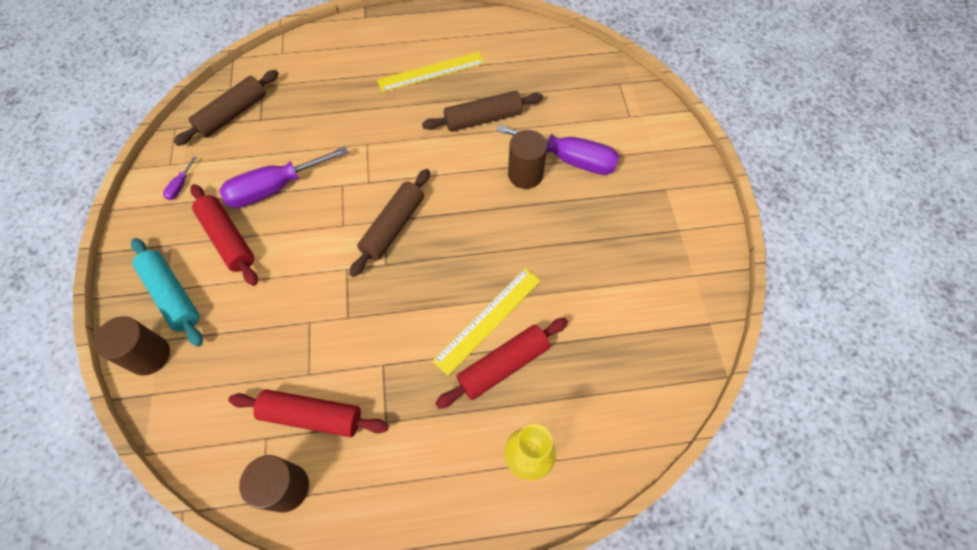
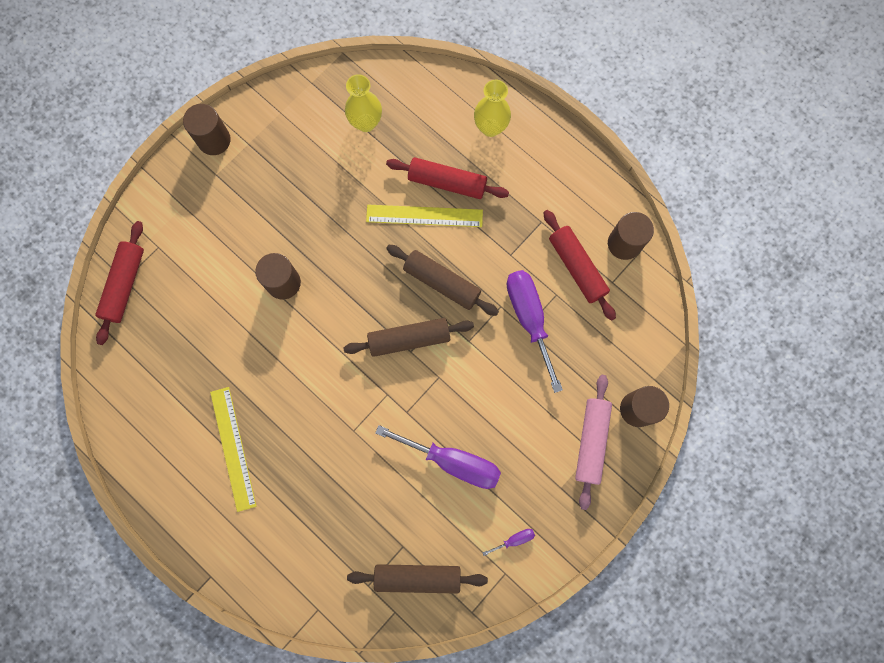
camera: 130 degrees left, 15 degrees up
(172, 295) = (591, 441): turquoise rolling pin -> pink rolling pin
(228, 239) = (520, 450): red rolling pin -> red rolling pin (124, 285)
(431, 72) = (233, 448): yellow ruler -> yellow ruler turned 45 degrees clockwise
(483, 119) = (252, 359): brown rolling pin -> brown rolling pin (442, 282)
(570, 159) = (241, 261): purple screwdriver -> purple screwdriver (529, 318)
(627, 340) = (366, 123): none -> yellow vase
(702, 207) = (214, 140): none -> brown cylinder

